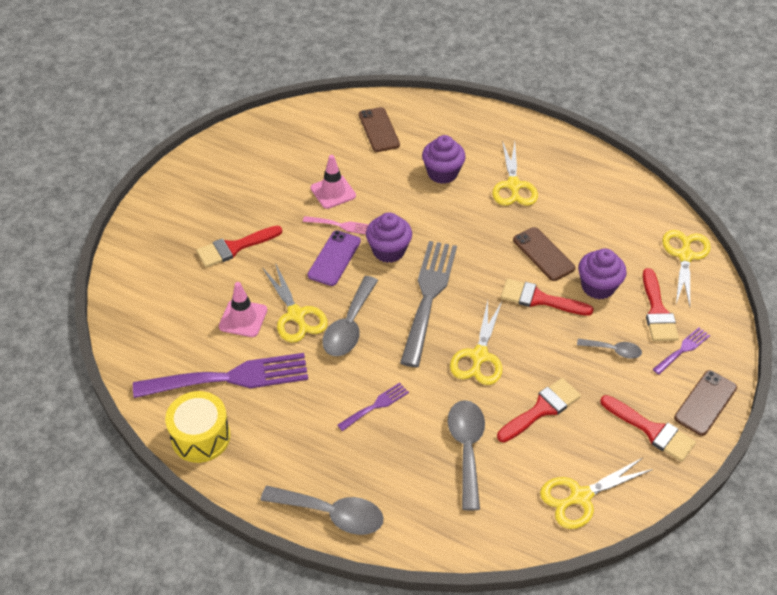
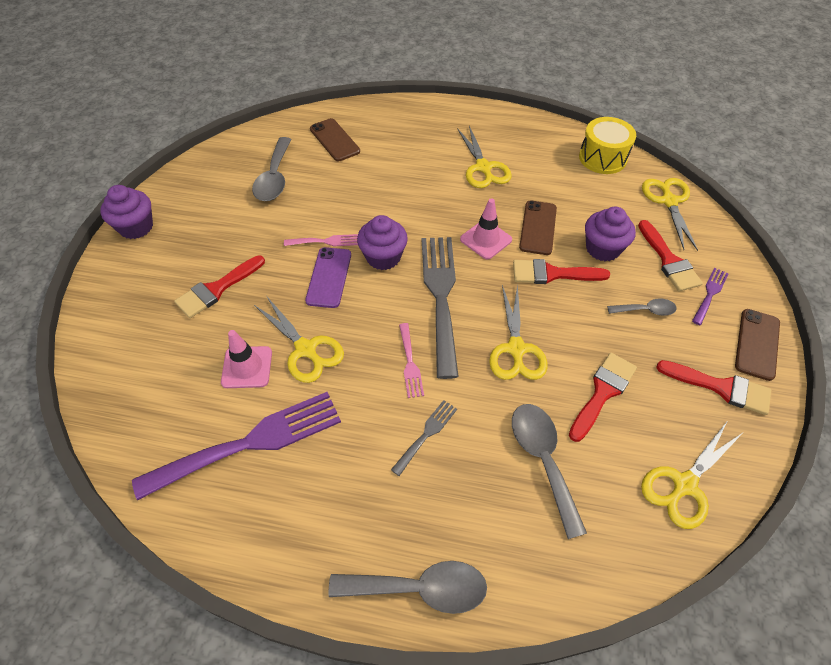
camera: 15 degrees left, 5 degrees up
(200, 437) = (233, 529): yellow drum -> yellow drum (602, 158)
(333, 192) = (307, 209): pink traffic cone -> pink traffic cone (486, 239)
(349, 326) = (368, 348): grey spoon -> grey spoon (274, 178)
(376, 406) = (426, 434): purple fork -> grey fork
(381, 347) = (410, 363): none -> pink fork
(442, 173) = (411, 169): purple cupcake -> purple cupcake (136, 227)
(543, 254) = (538, 228): brown phone -> brown phone turned 60 degrees clockwise

